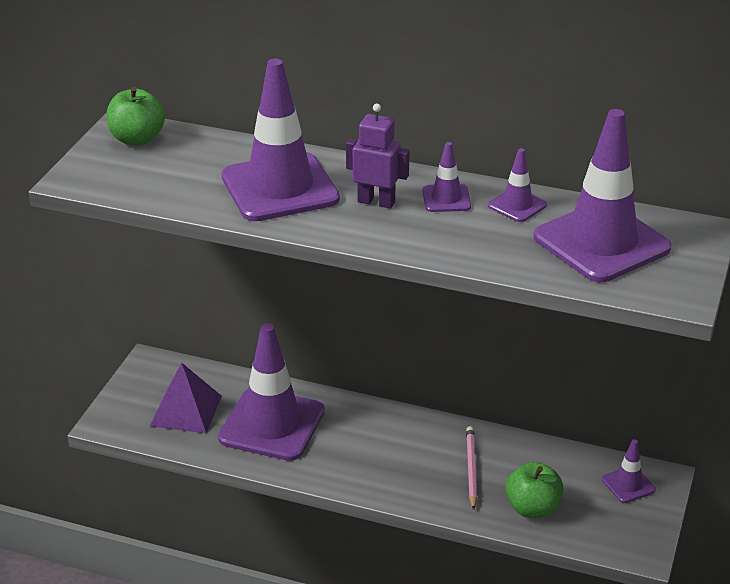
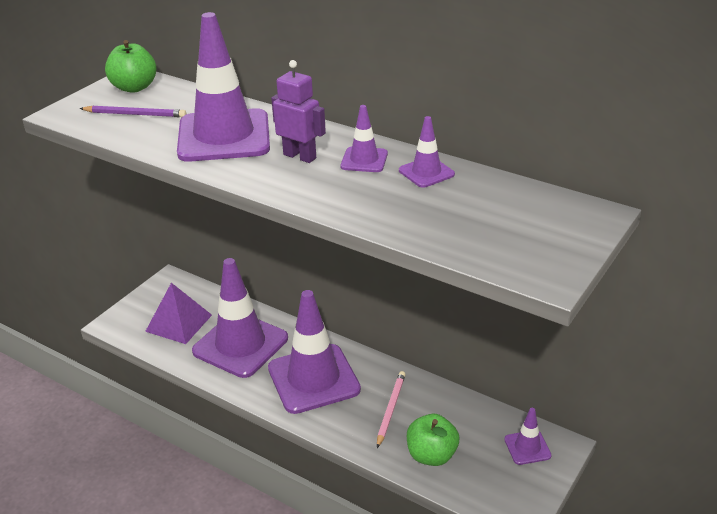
camera: 15 degrees right, 0 degrees up
(161, 172) = (135, 114): none -> purple pencil
(601, 243) = (491, 215): purple traffic cone -> purple traffic cone (313, 379)

